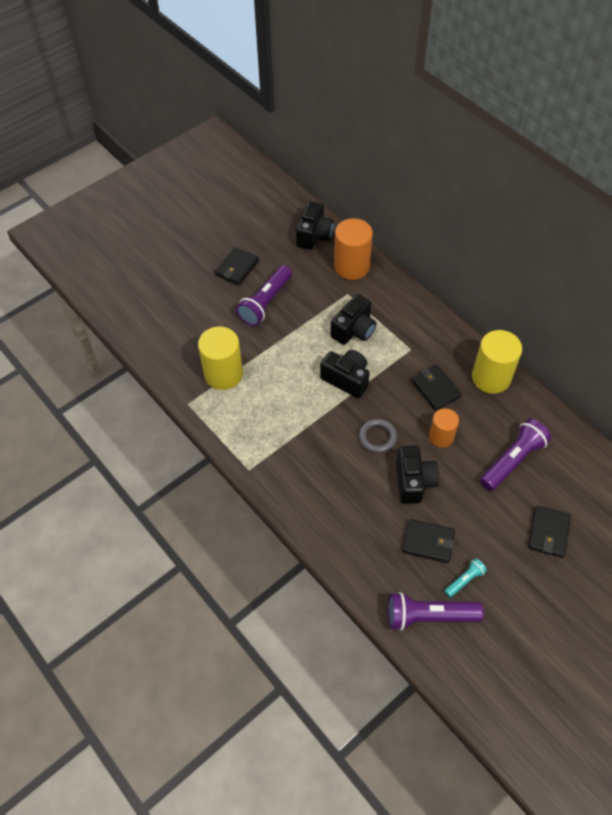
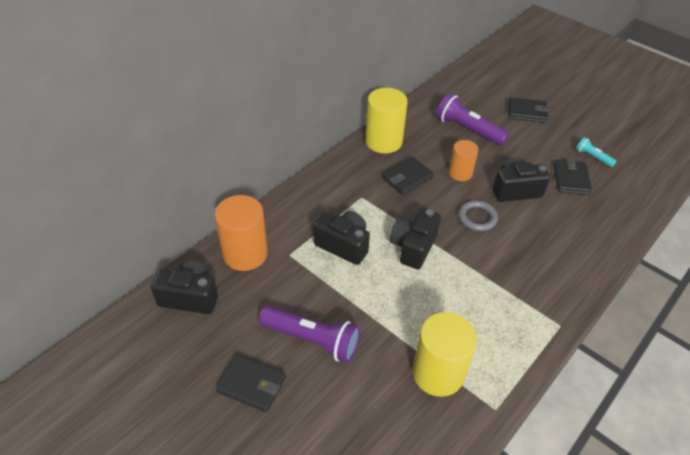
camera: 100 degrees left, 10 degrees down
(429, 616) = (636, 177): purple flashlight -> none

